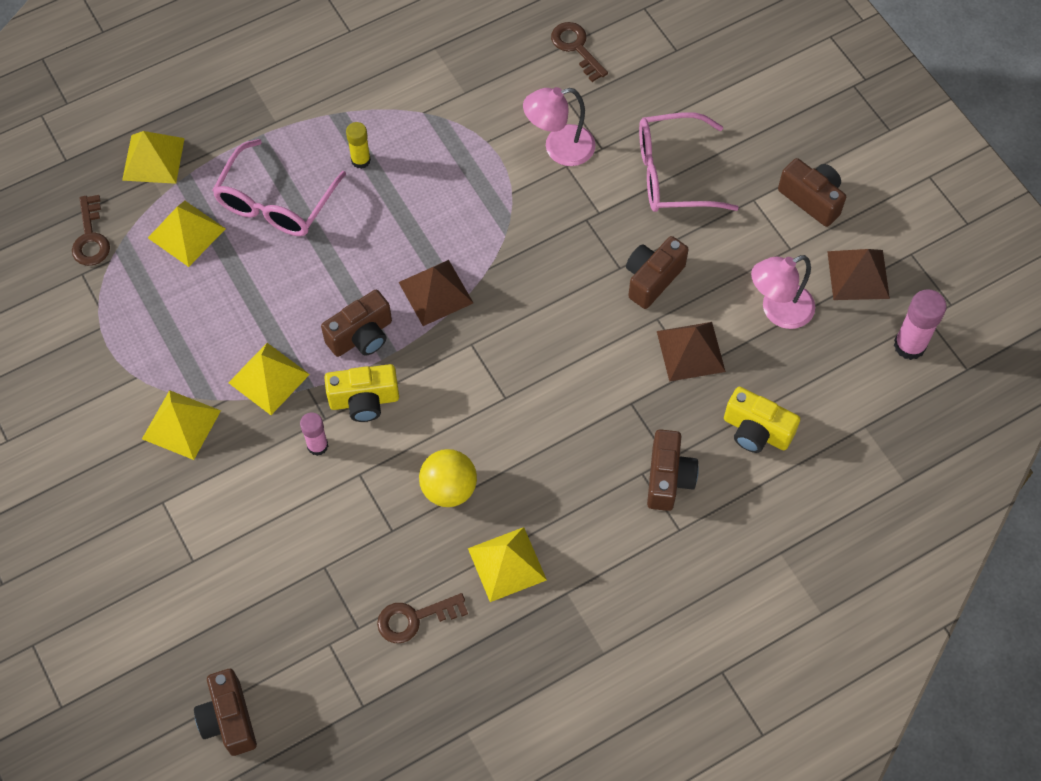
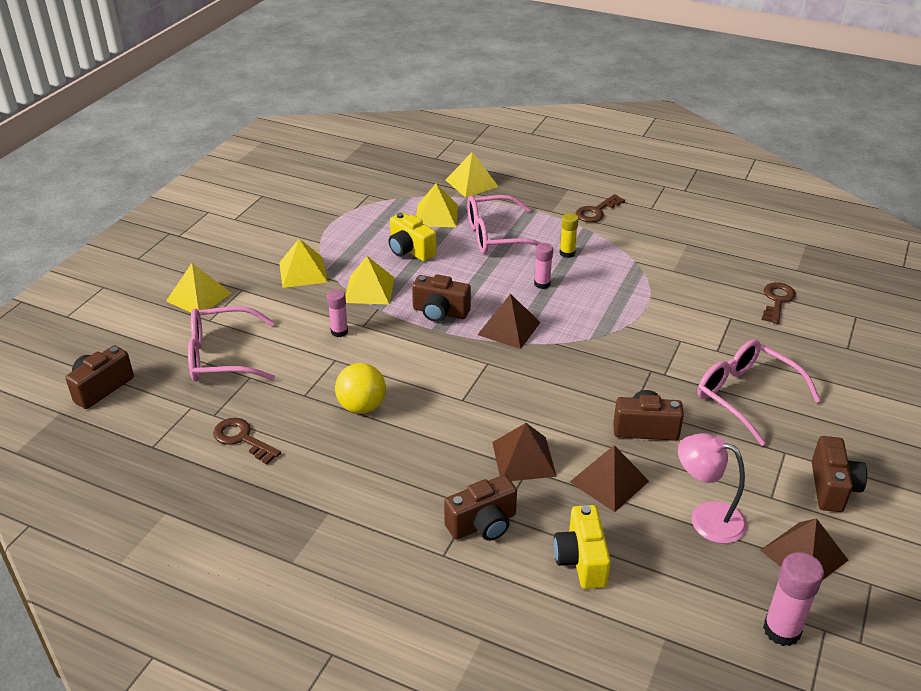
camera: 55 degrees right, 25 degrees down
(91, 237) = (395, 187): brown key -> brown key (596, 211)
(269, 577) = (222, 356): none -> pink glasses
(364, 401) = (393, 336): yellow camera -> yellow camera (410, 250)
(391, 217) = (542, 284): none -> pink glue stick
(507, 564) = (326, 466): yellow pyramid -> yellow pyramid (199, 297)
(559, 148) = (689, 330): pink lamp -> none
(617, 398) = (523, 459): none -> brown pyramid

